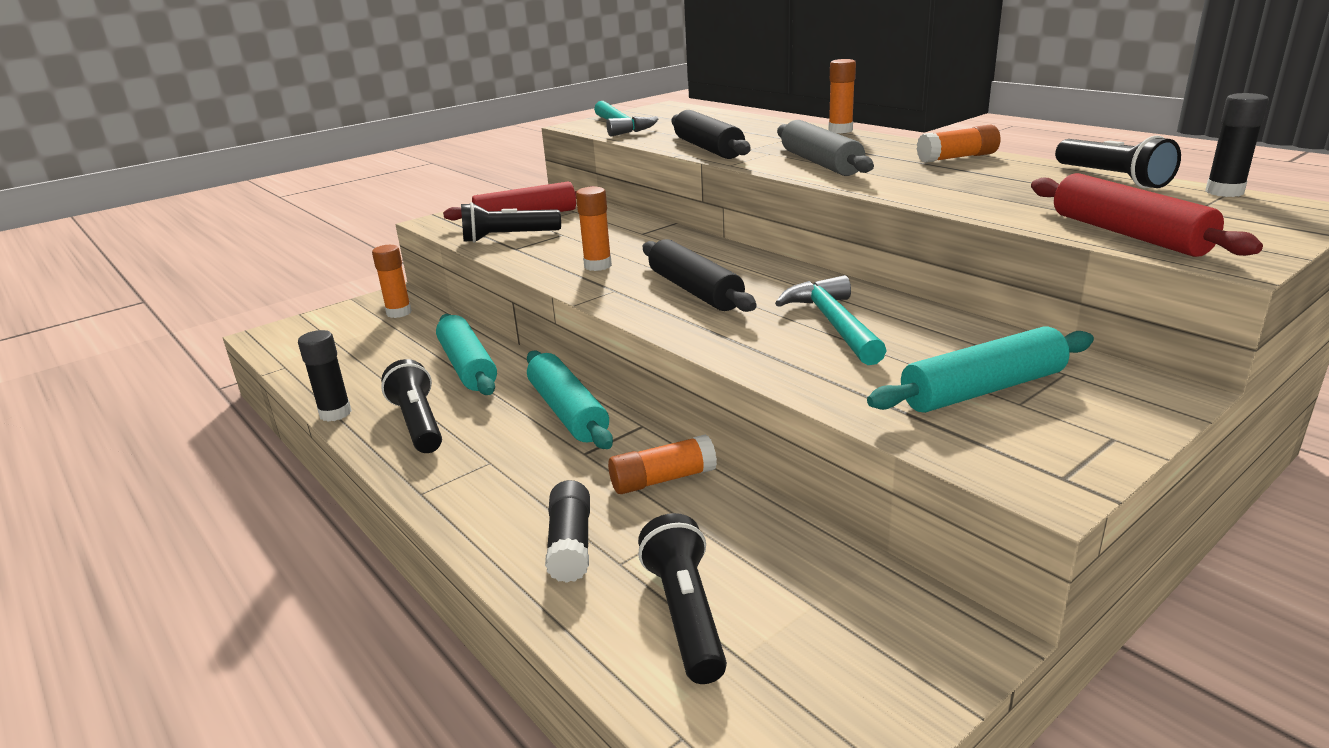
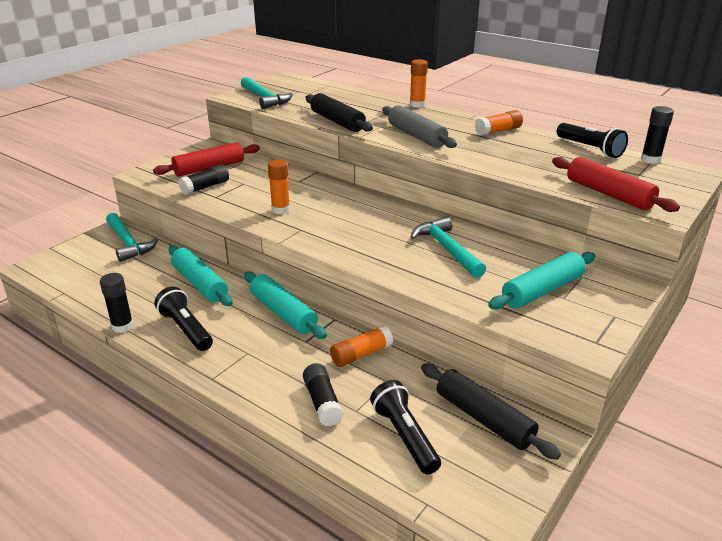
camera: 15 degrees left, 5 degrees up
(399, 313) = (128, 243): orange glue stick -> turquoise hammer
(508, 237) = (205, 187): black flashlight -> black glue stick
(694, 290) = (353, 228): black rolling pin -> black rolling pin (484, 418)

